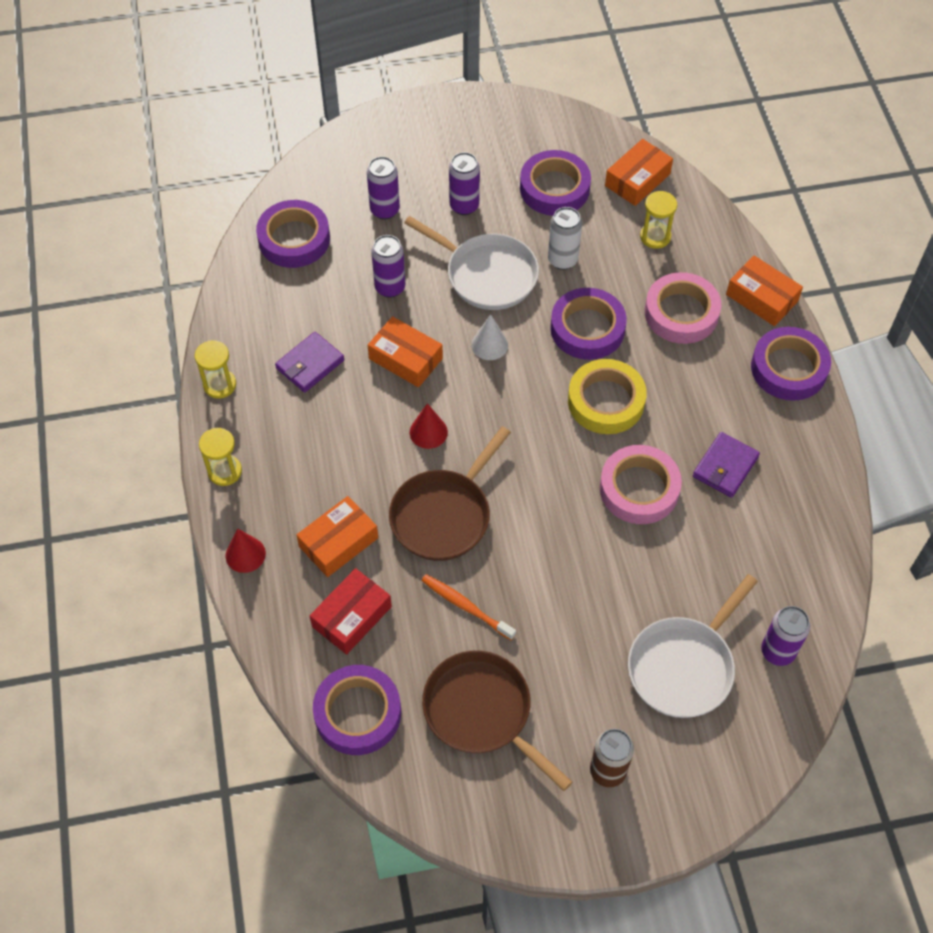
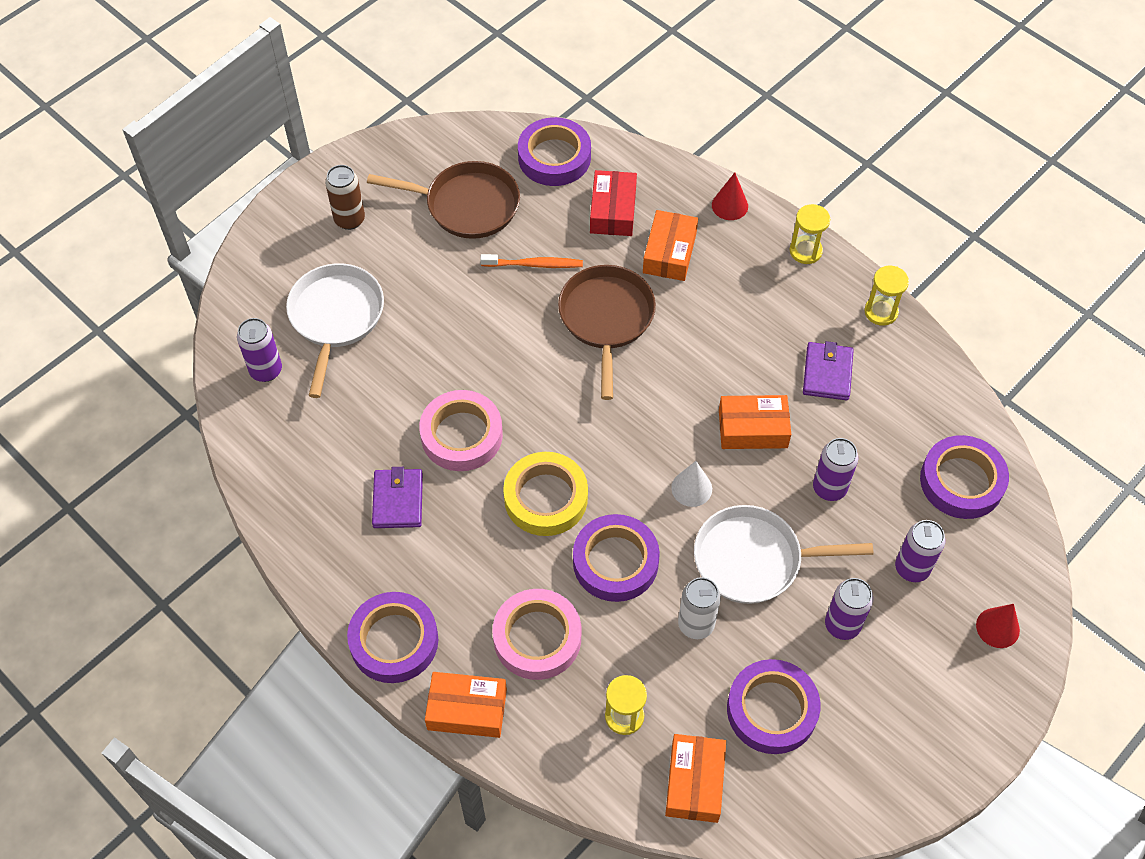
camera: 145 degrees right, 0 degrees up
(428, 432) = (676, 377): red cone -> red cone (997, 627)

